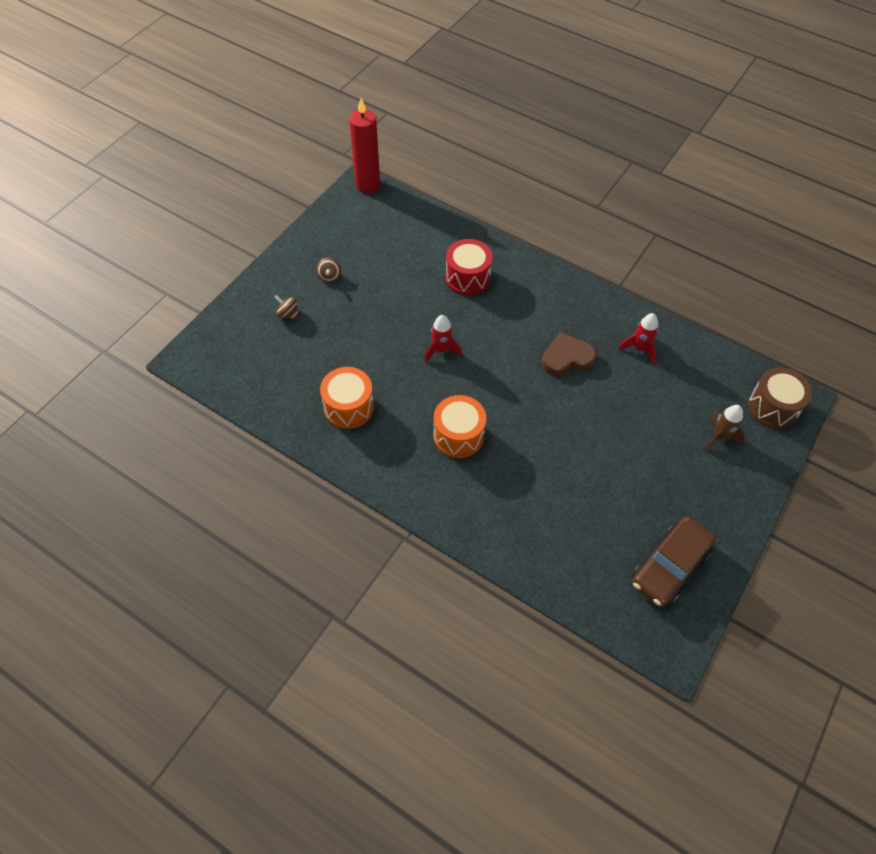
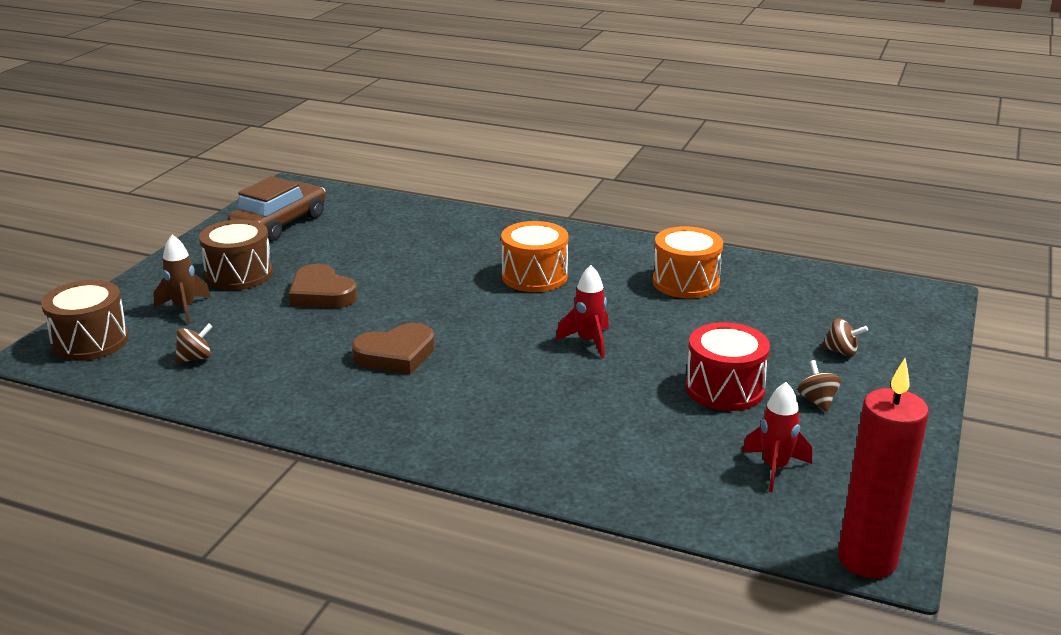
camera: 170 degrees right, 30 degrees down
(467, 277) = (580, 428): red drum -> red drum (724, 389)
(621, 439) = (321, 294): none -> brown heart
(639, 348) = (277, 377): red rocket -> red rocket (775, 468)
(689, 480) = (239, 274): none -> brown drum
(696, 376) = (195, 358): none -> brown spinning top

